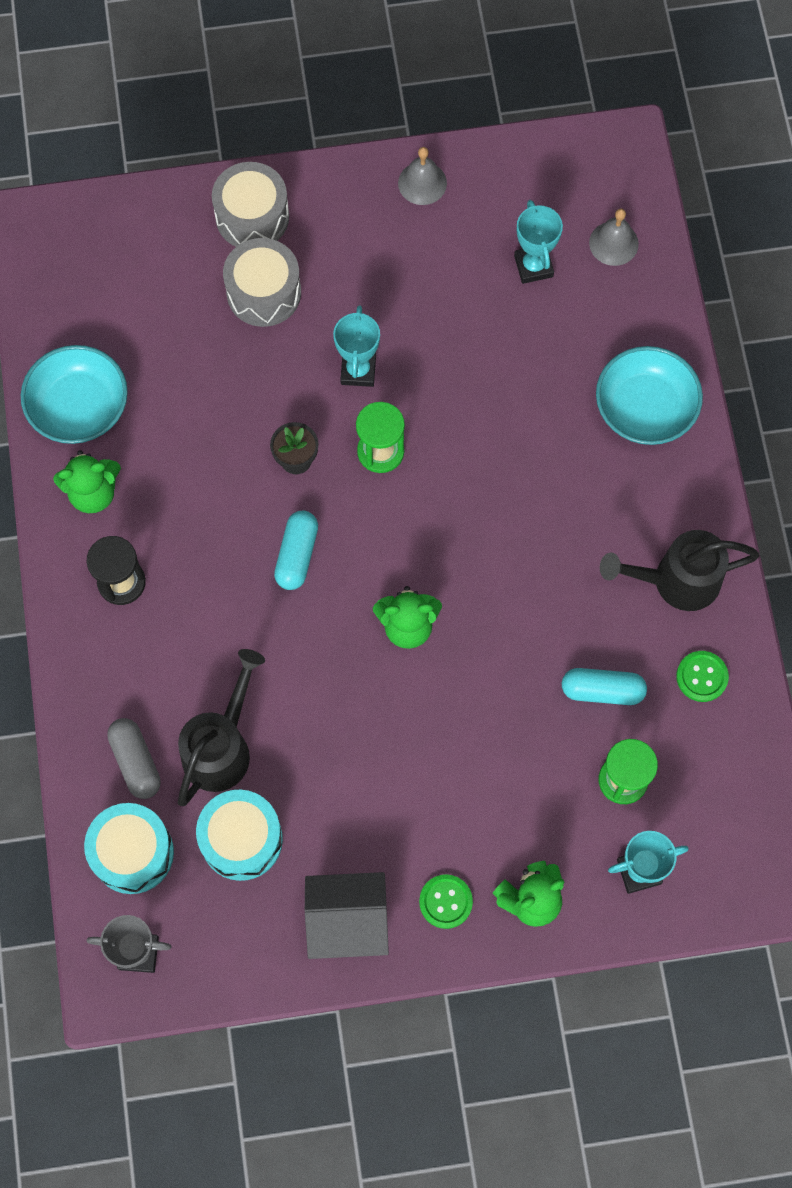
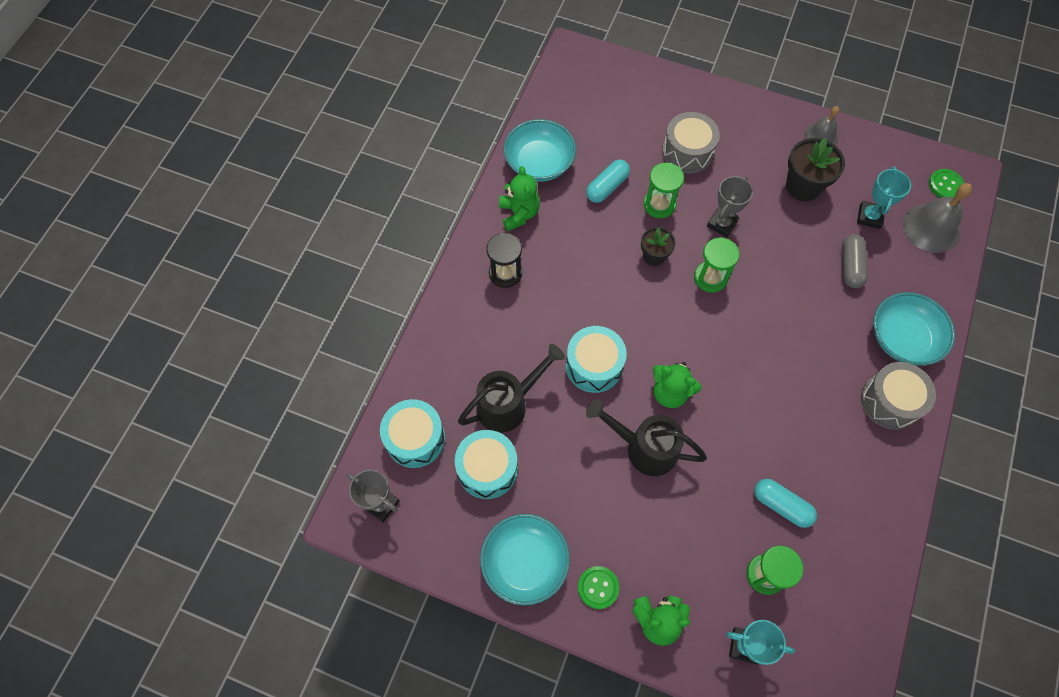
camera: 30 degrees right, 5 degrees down
(93, 492) = (519, 214): green teddy bear -> green teddy bear turned 120 degrees counterclockwise
(136, 762) = (450, 384): grey capsule -> grey capsule (850, 266)
(252, 217) = (704, 107): grey drum -> grey drum (890, 401)
(266, 385) = (659, 204): none -> green hourglass
(297, 555) = (622, 312): turquoise capsule -> turquoise capsule (607, 187)
(298, 642) = (594, 365): none -> turquoise drum
(347, 922) = (525, 562): grey house -> turquoise bowl
(358, 371) = (722, 224): turquoise trophy -> grey trophy
(433, 266) = (803, 186): none -> black flower pot
(613, 243) = (931, 228): grey bell -> grey bell, size x1.59
(676, 581) = (871, 460): black watering can -> black watering can (644, 448)
(702, 677) = (858, 534): green button -> green button (945, 185)

